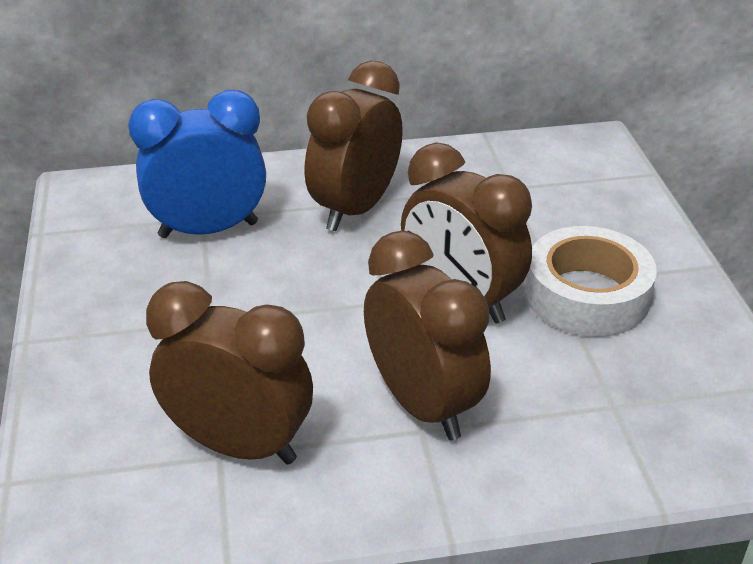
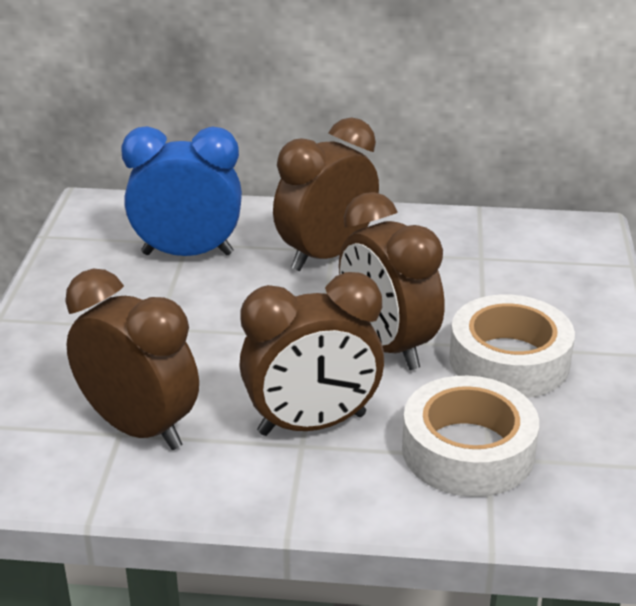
camera: 15 degrees right, 5 degrees down
(422, 404) = (312, 424): brown clock -> brown clock turned 90 degrees clockwise
(591, 403) = (468, 450): none -> white tape

